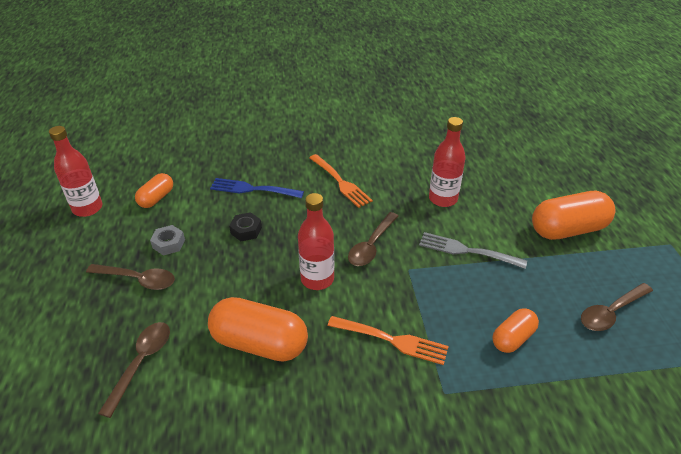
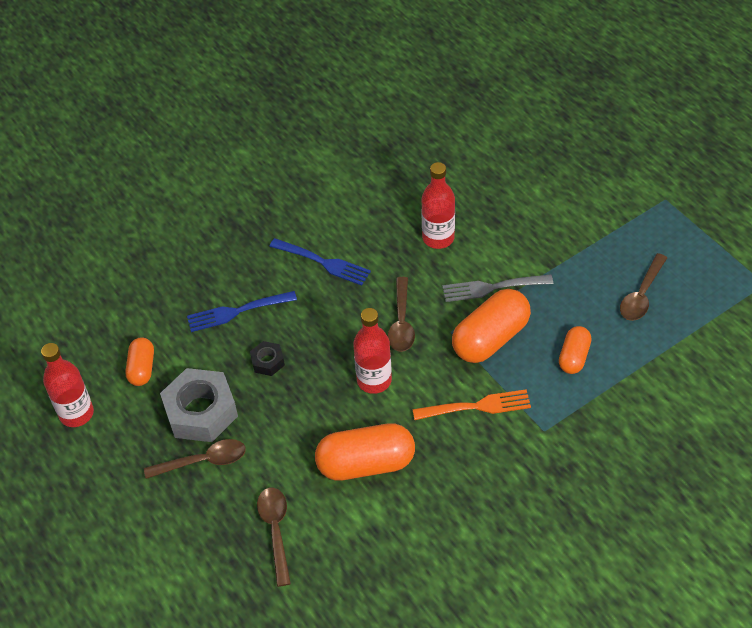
camera: 25 degrees left, 10 degrees up
(168, 244) = (201, 412): grey nut -> grey nut, size x2.09
(340, 182) = (322, 262): orange fork -> blue fork
(568, 230) = (571, 223): orange capsule -> orange capsule (491, 338)

